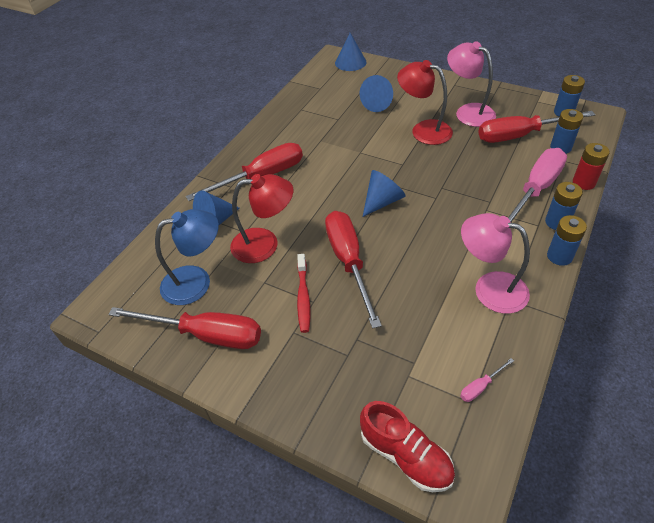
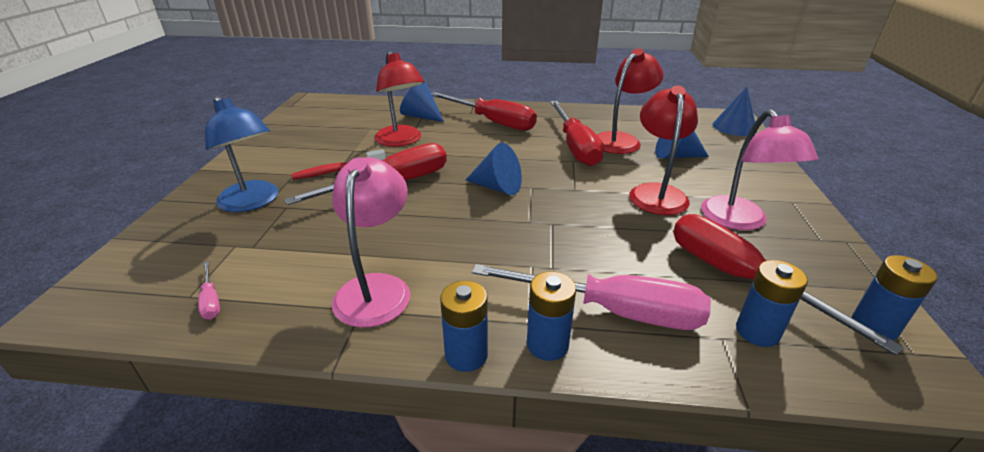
camera: 65 degrees right, 15 degrees down
(196, 281) = (347, 124): blue lamp -> blue lamp (253, 202)
(205, 335) = (289, 139): red screwdriver -> red screwdriver (575, 147)
(340, 118) = (621, 140): none -> red lamp
(405, 455) = (130, 260): red shoe -> none
(468, 112) = (740, 221): pink lamp -> pink lamp turned 150 degrees clockwise
(480, 386) = (211, 300): pink screwdriver -> pink screwdriver turned 150 degrees counterclockwise
(583, 182) = (681, 373): red battery -> none

